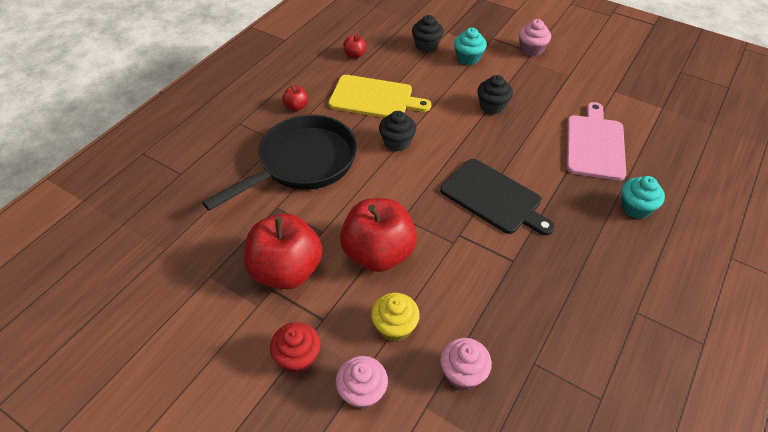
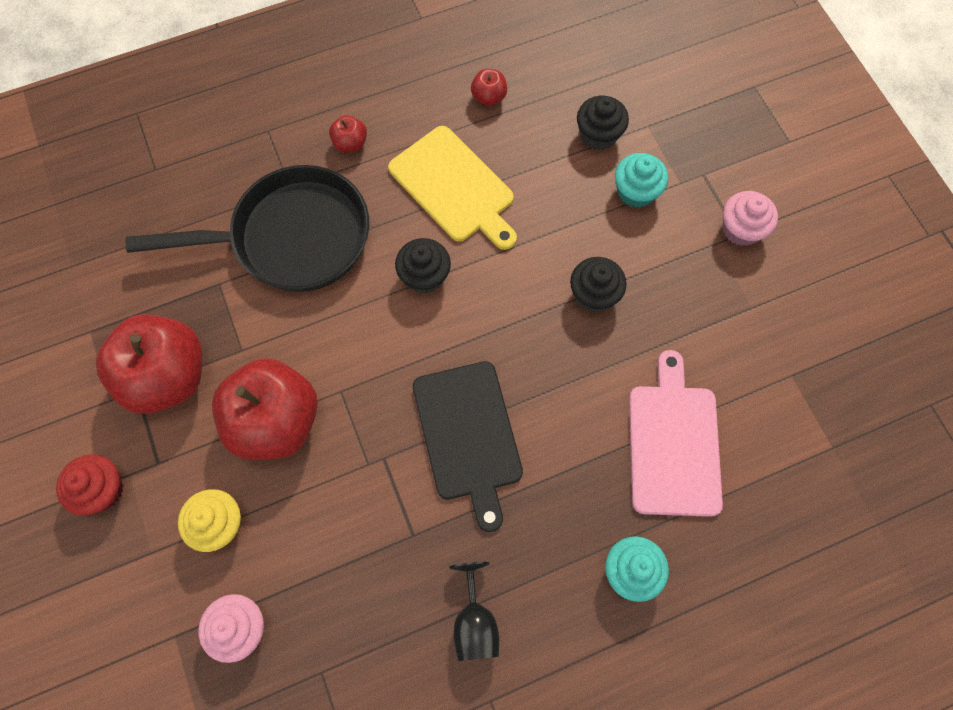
camera: 35 degrees right, 20 degrees up
(362, 391) = (131, 573): pink cupcake -> none
(588, 280) = (475, 622): none -> black goblet
(595, 144) = (673, 443): pink cutting board -> pink cutting board turned 45 degrees counterclockwise

